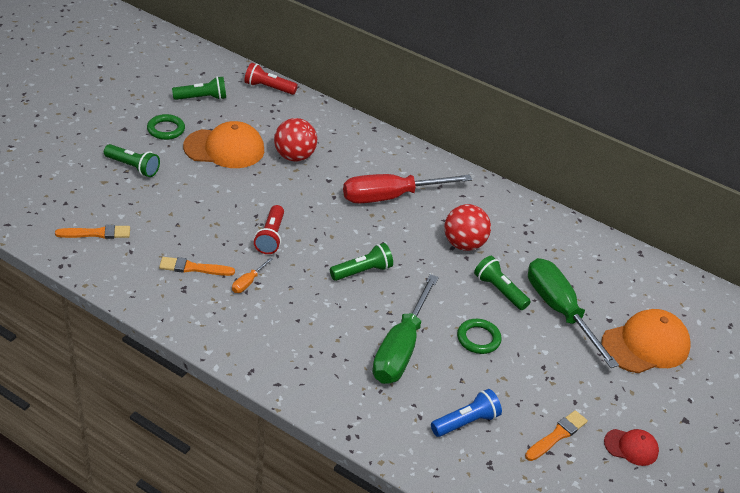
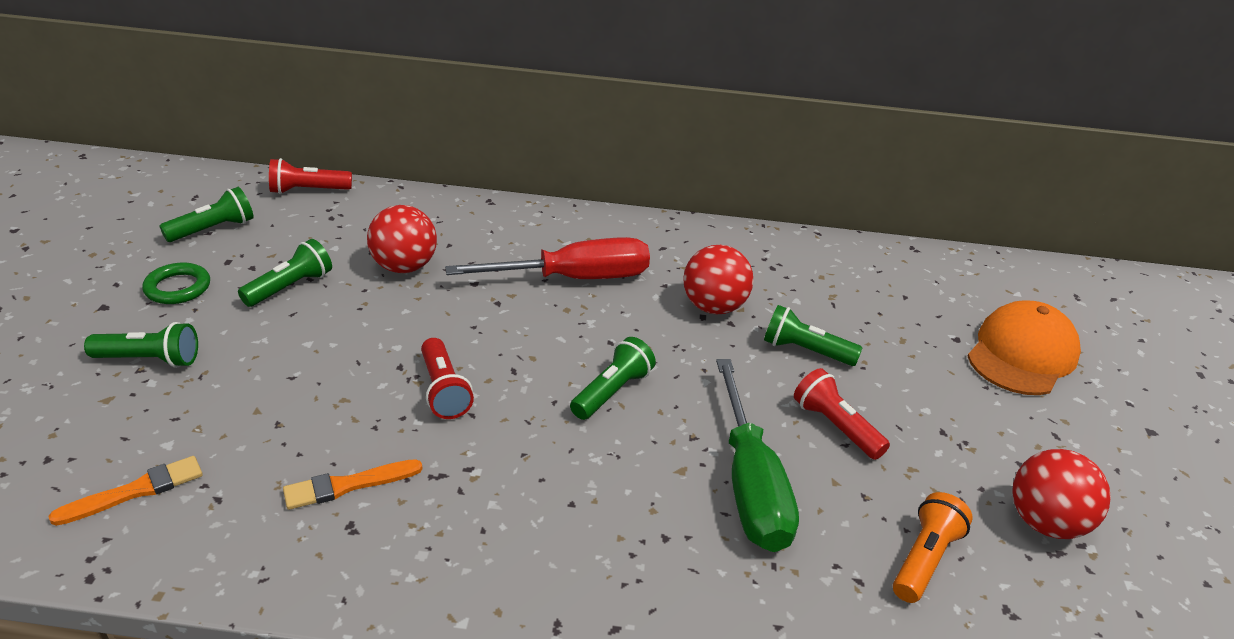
camera: 25 degrees left, 5 degrees down
(224, 148) = (290, 287): orange cap -> green flashlight
(248, 282) = (454, 474): orange screwdriver -> none
(390, 197) = (574, 278): red screwdriver -> red screwdriver turned 150 degrees counterclockwise
(466, 422) = (924, 559): blue flashlight -> orange flashlight
(478, 339) = (835, 426): green ring -> red flashlight
(557, 435) = (1045, 523): orange brush -> red ball
(559, 310) = (894, 349): green screwdriver -> none
(631, 447) = (1136, 497): red cap -> none

